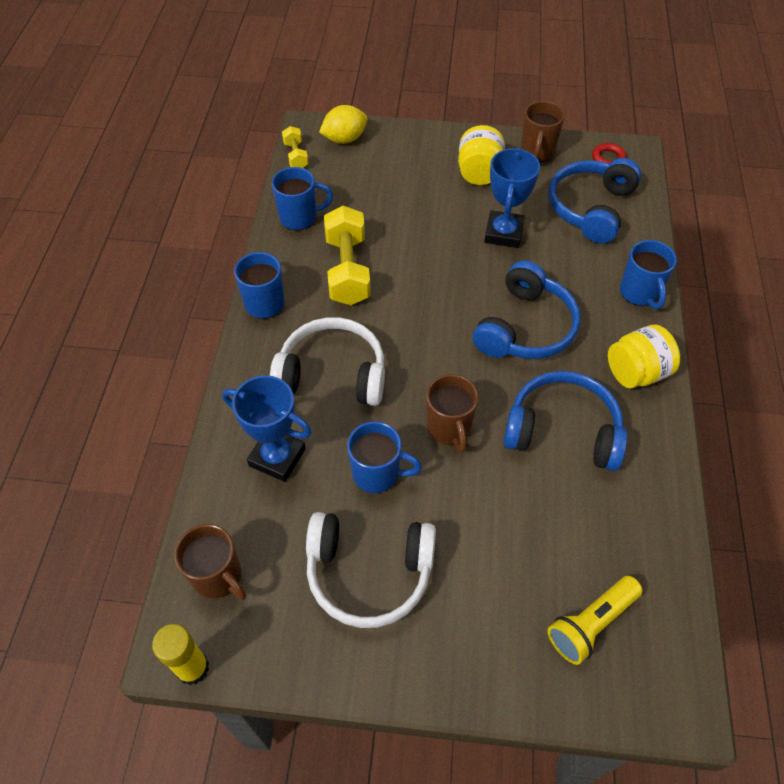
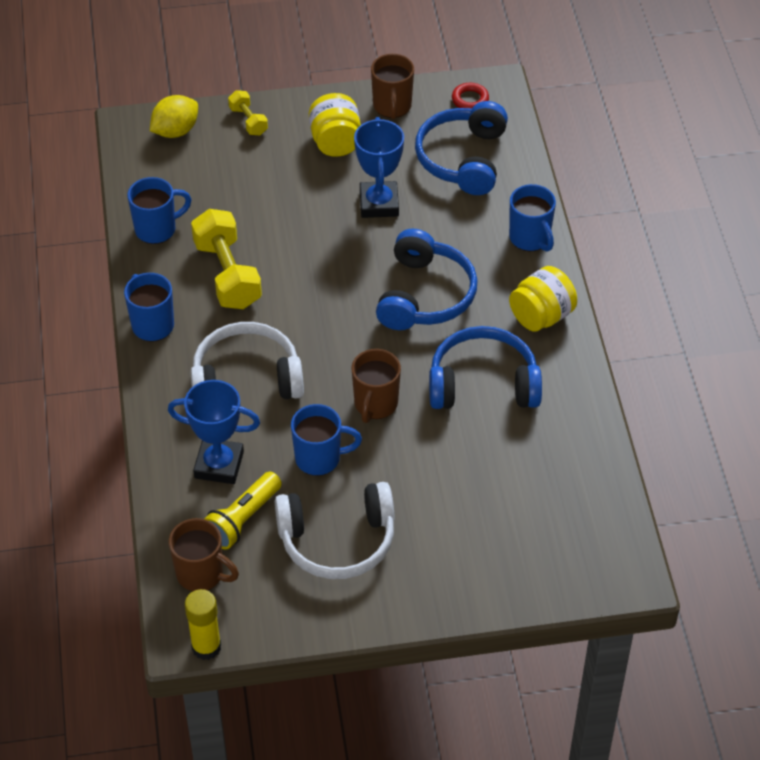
camera: 15 degrees left, 5 degrees down
(296, 156) = (128, 161): yellow dumbbell -> yellow dumbbell (248, 121)
(449, 428) = (375, 404): brown mug -> brown mug turned 45 degrees clockwise
(591, 624) = (542, 536): yellow flashlight -> yellow flashlight (242, 519)

